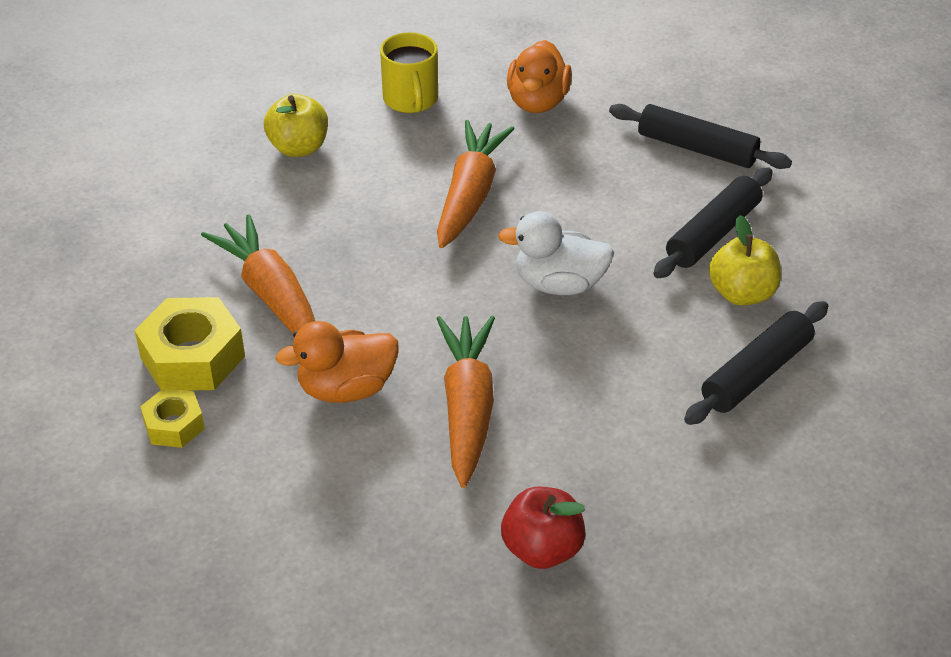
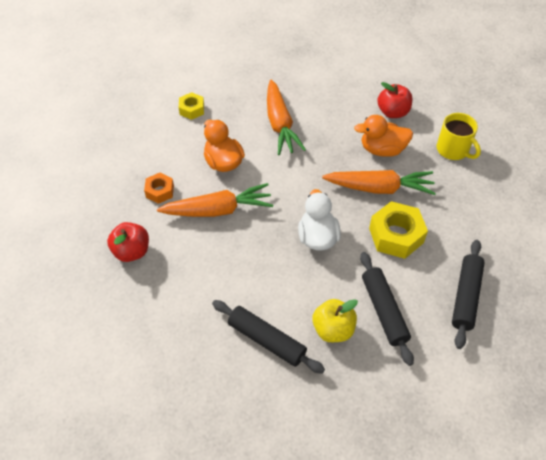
camera: 80 degrees right, 10 degrees up
(193, 357) = (233, 106): yellow nut -> yellow nut (396, 235)
(272, 295) = (280, 124): orange carrot -> orange carrot turned 120 degrees clockwise
(298, 148) = (392, 112): yellow apple -> red apple
(395, 495) = (160, 191): none -> orange nut
(411, 100) = (453, 150): yellow mug -> yellow mug turned 105 degrees counterclockwise
(537, 102) = (477, 208): orange duck -> orange duck (382, 150)
(713, 233) = (384, 311): black rolling pin -> black rolling pin turned 45 degrees clockwise

